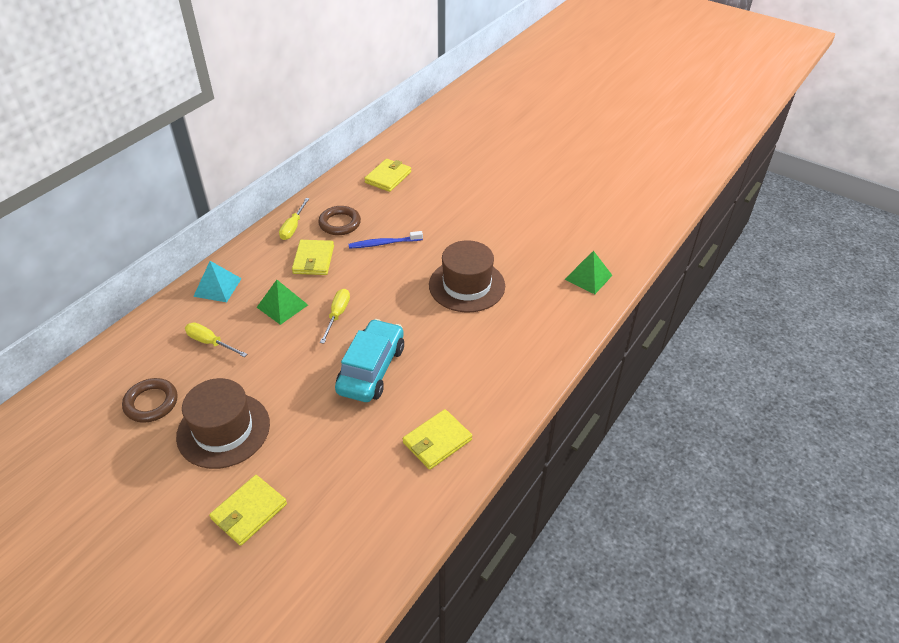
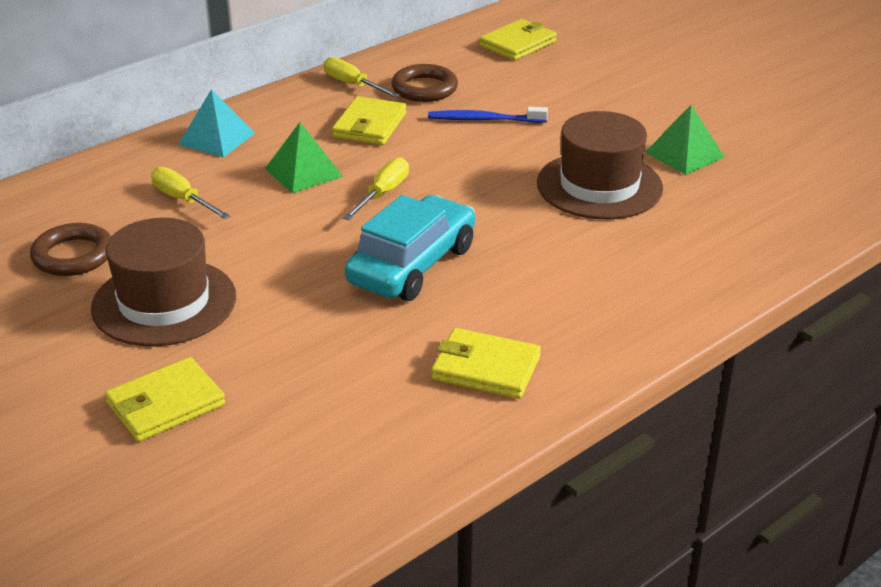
camera: 15 degrees right, 10 degrees down
(293, 227) = (352, 84): yellow screwdriver -> yellow screwdriver turned 105 degrees clockwise
(437, 441) = (486, 368): yellow wallet -> yellow wallet turned 45 degrees clockwise
(588, 277) = (808, 202): green pyramid -> green pyramid (684, 154)

